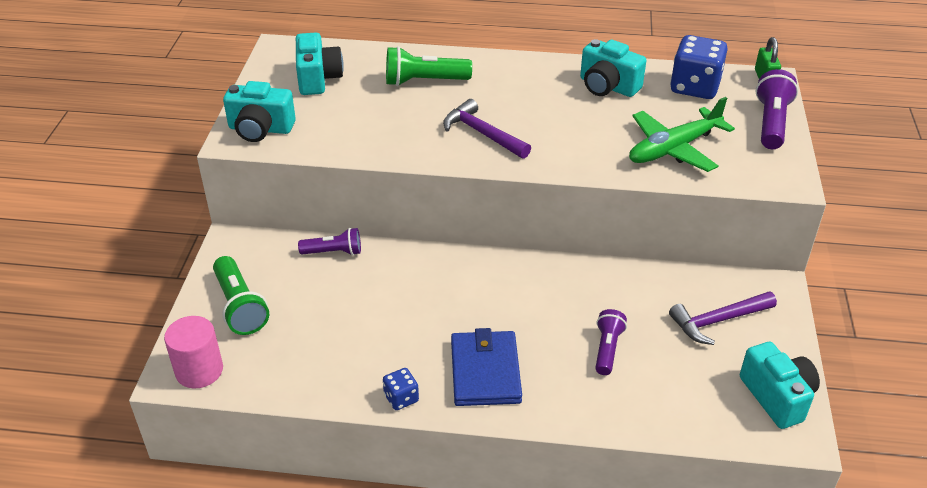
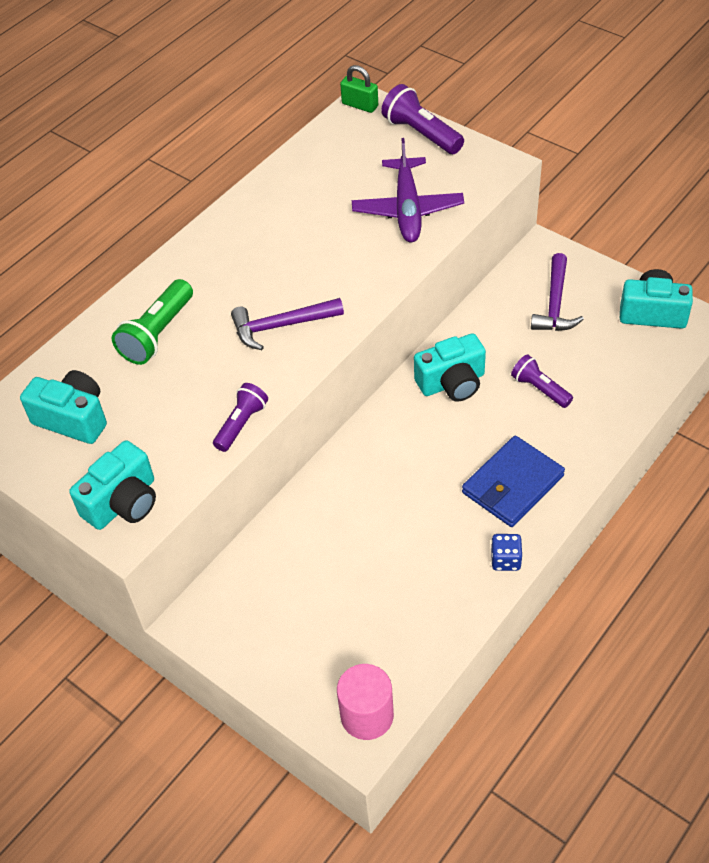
camera: 55 degrees left, 10 degrees up
(240, 306) = (299, 648): green flashlight -> none
(333, 252) = (276, 536): purple flashlight -> purple flashlight (241, 424)
(485, 371) = (512, 484): blue wallet -> blue wallet turned 75 degrees counterclockwise
(607, 86) = (284, 207): turquoise camera -> turquoise camera (452, 383)
(674, 148) = (407, 209): green plane -> purple plane
(694, 87) = (334, 152): blue dice -> none

